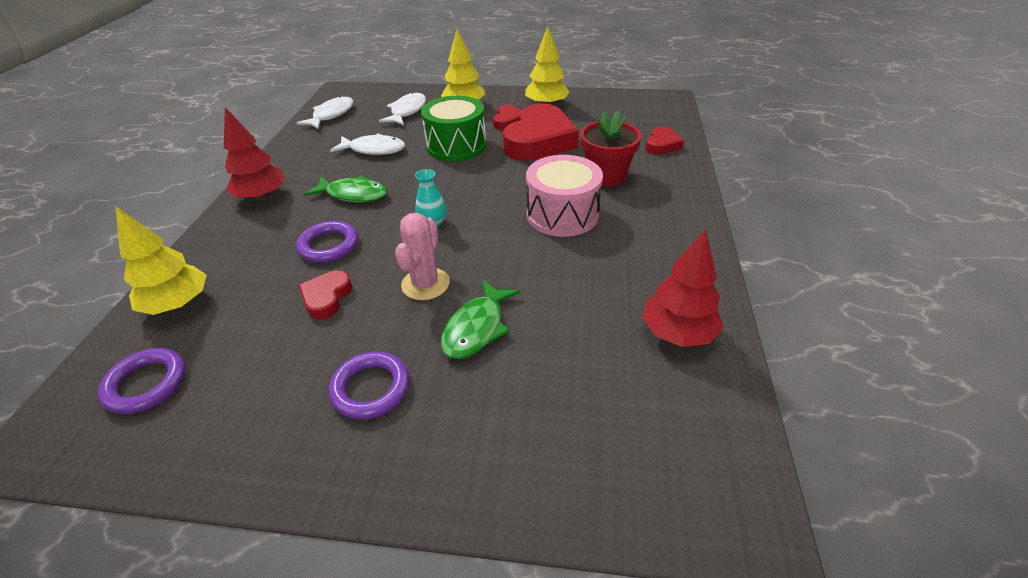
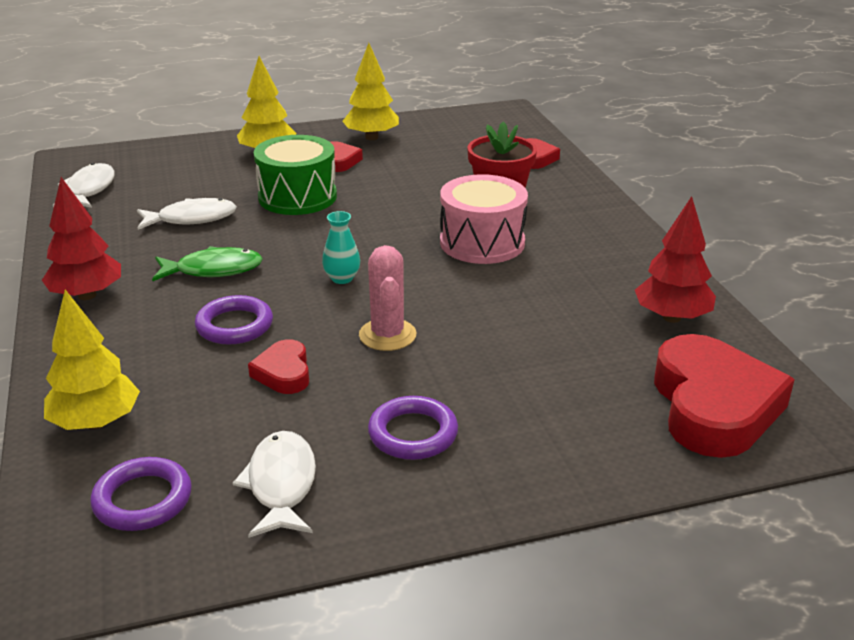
camera: 25 degrees left, 10 degrees down
(407, 111) = (195, 169): white fish -> white fish (281, 484)
(476, 328) = (478, 359): green fish -> none
(539, 141) = (395, 176): red heart -> red heart (713, 406)

